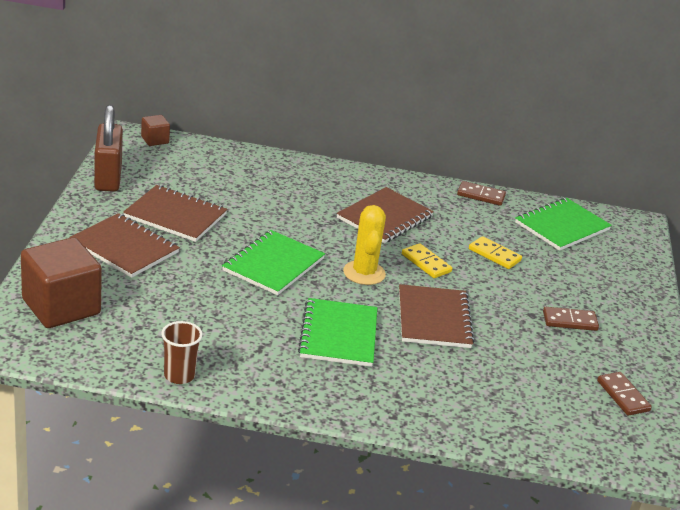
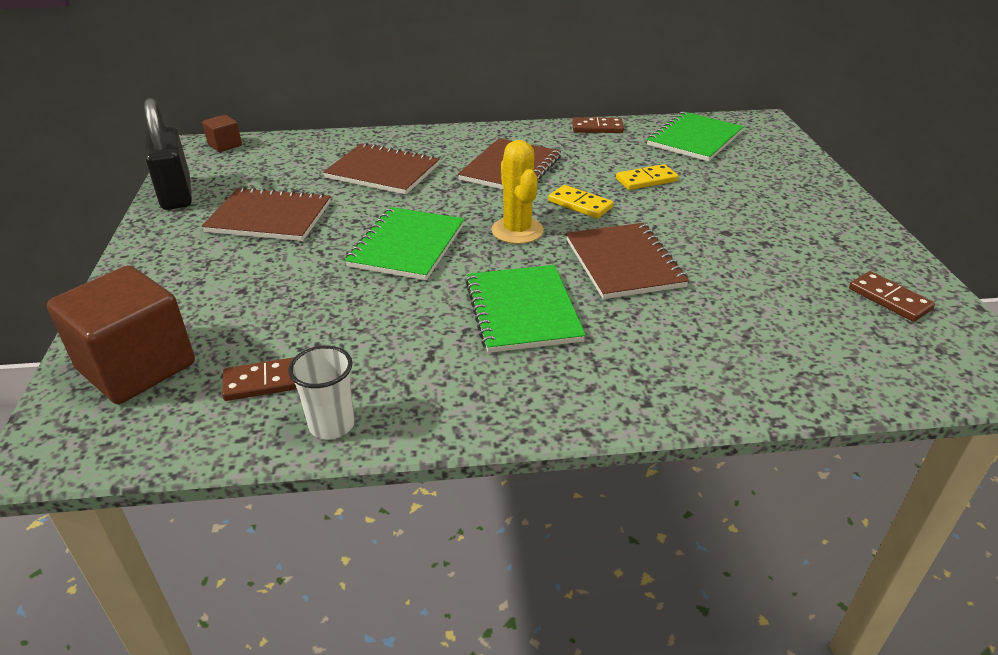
camera: 10 degrees left, 5 degrees up
(108, 178) = (176, 194): brown padlock -> black padlock
(124, 248) = (213, 268): brown notebook -> brown notebook (383, 171)
(179, 376) = (332, 425): brown cup -> white cup
(494, 255) = (646, 180): yellow domino -> yellow domino turned 45 degrees counterclockwise
(570, 321) = (770, 229): brown domino -> brown domino (267, 382)

